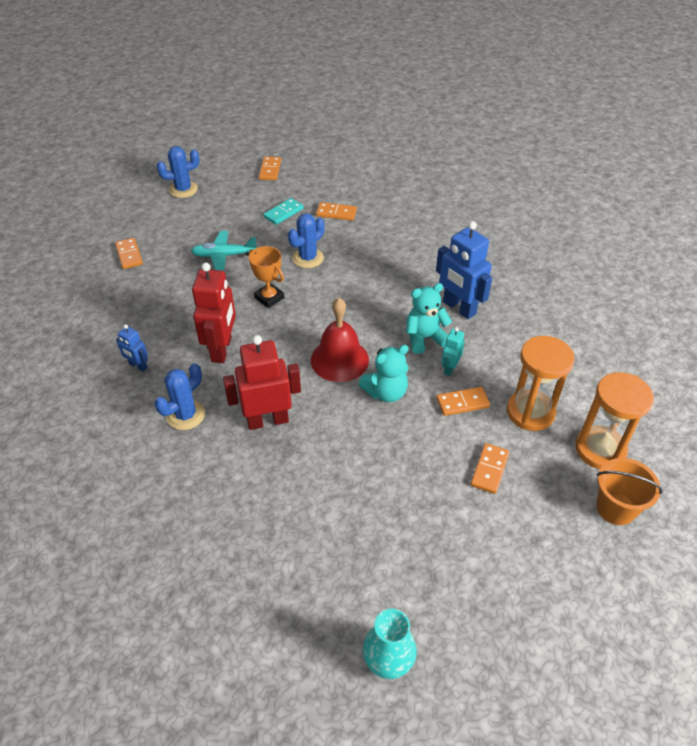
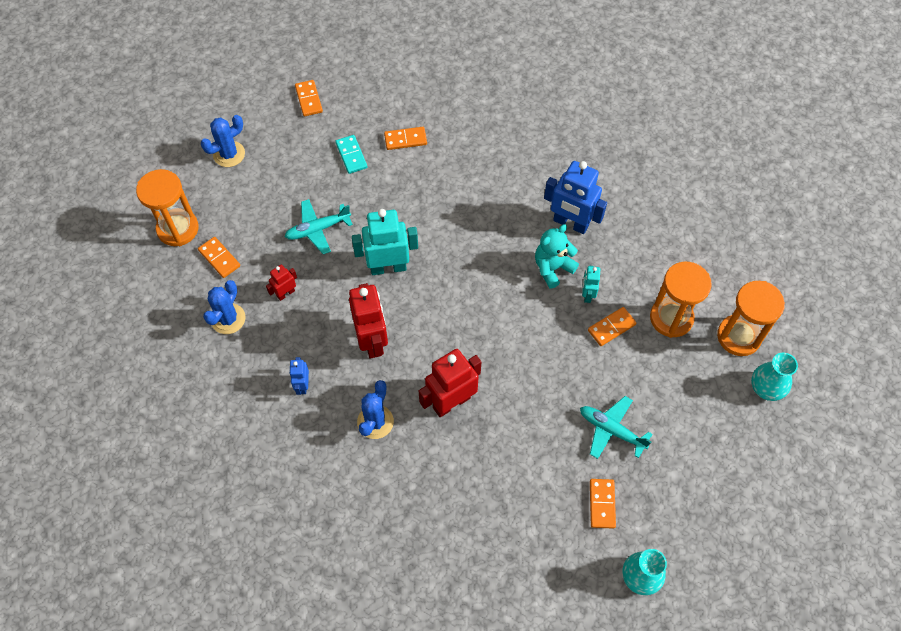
camera: 20 degrees left, 15 degrees up
(109, 227) = (178, 229): none -> orange hourglass
(138, 366) = (302, 385): blue robot -> blue robot turned 75 degrees clockwise
(168, 293) = (285, 293): none -> red robot
(269, 298) = (388, 267): orange trophy -> turquoise robot
(283, 213) = (351, 155): turquoise domino -> turquoise domino turned 45 degrees counterclockwise
(308, 258) = (403, 207): blue cactus -> blue cactus (228, 319)
(339, 359) = (486, 317): red bell -> none
(386, 392) = (542, 338): turquoise teddy bear -> none
(421, 495) = (611, 430): none -> turquoise plane
(489, 469) = (657, 386): orange domino -> orange domino (602, 504)
(615, 508) = (766, 388): orange bucket -> turquoise vase

